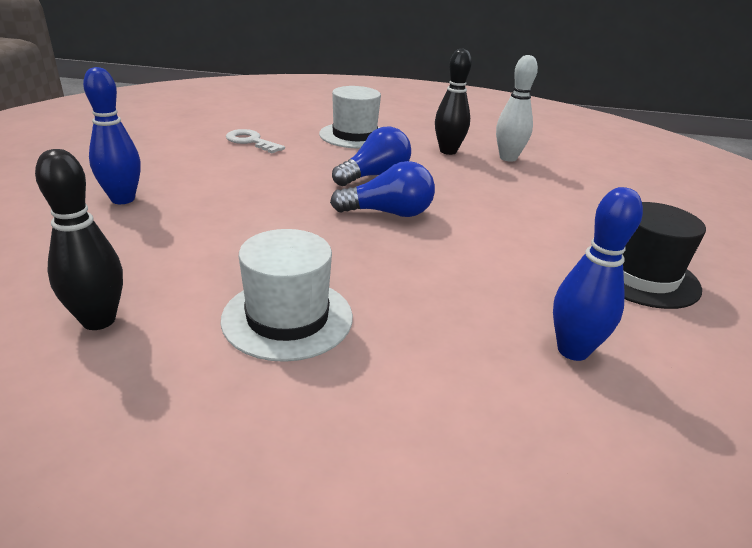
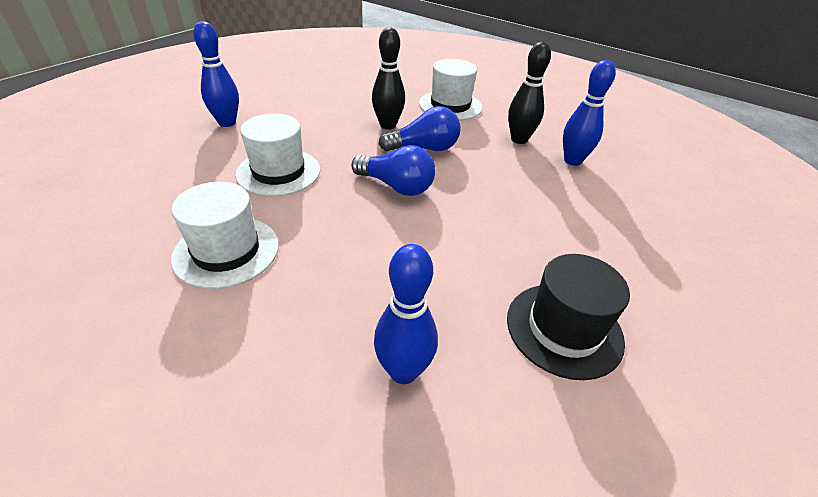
camera: 30 degrees right, 10 degrees up
(99, 320) = (123, 210): black bowling pin -> black bowling pin (388, 125)
(251, 141) = (361, 94): white key -> none
(251, 231) = (278, 172): none -> white hat
(508, 158) = (572, 161): white bowling pin -> blue bowling pin

